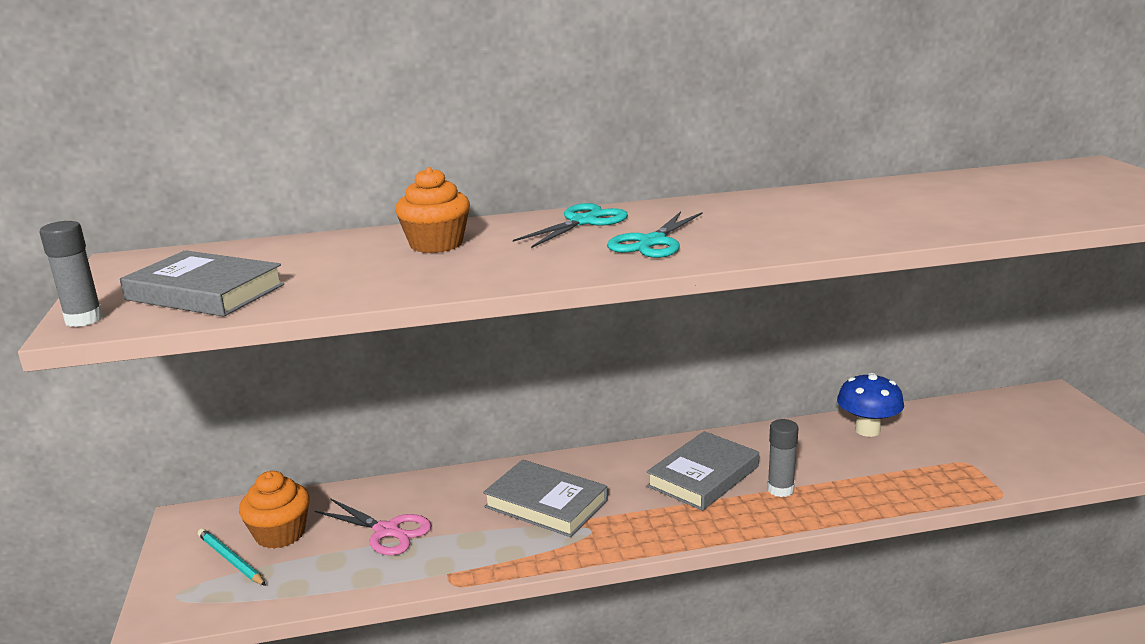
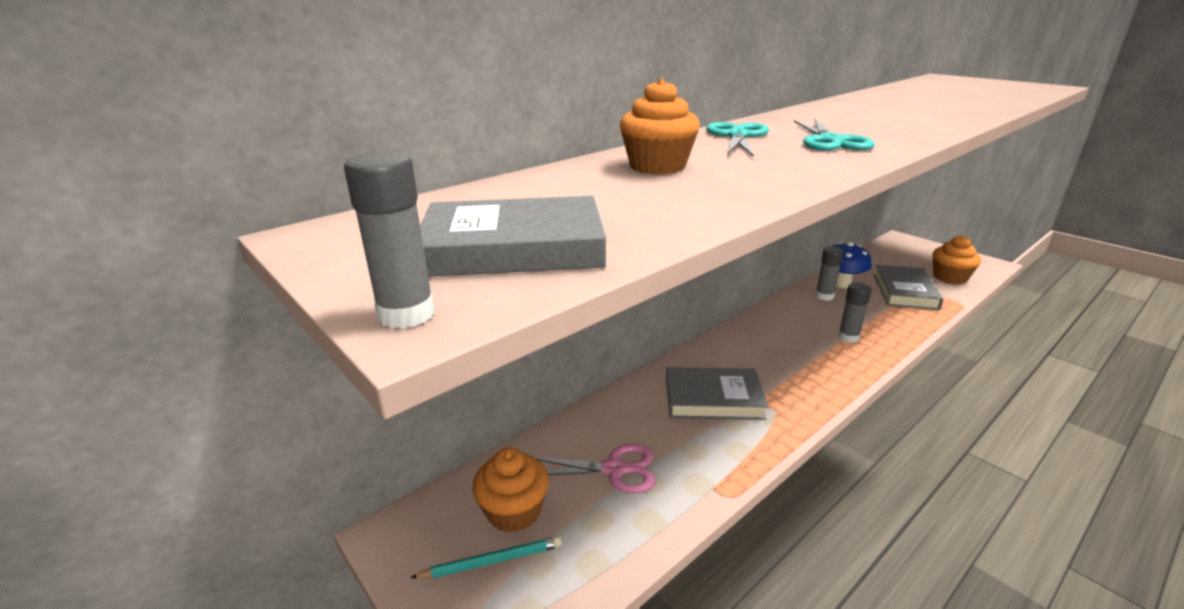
camera: 30 degrees left, 5 degrees up
(230, 560) = (491, 561): turquoise pencil -> turquoise pencil turned 150 degrees clockwise
(703, 476) = (791, 343): grey book -> grey book (905, 291)
(821, 438) = (824, 296): none -> grey glue stick
(1042, 459) = (950, 277): none -> orange cupcake

